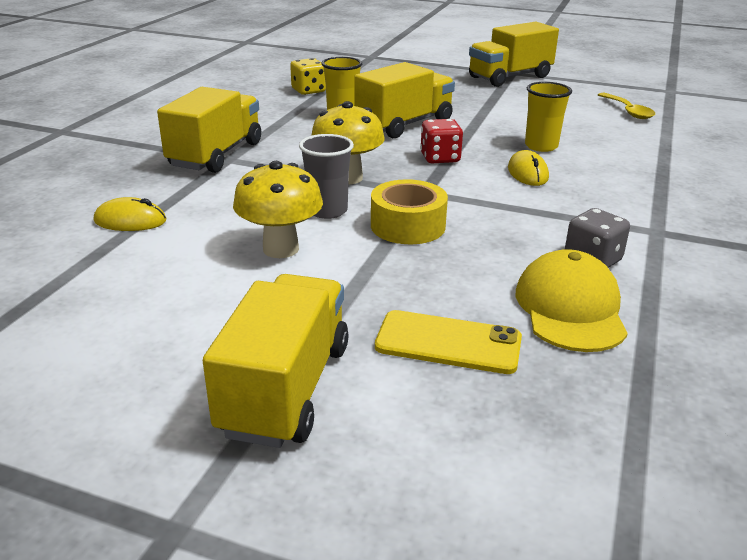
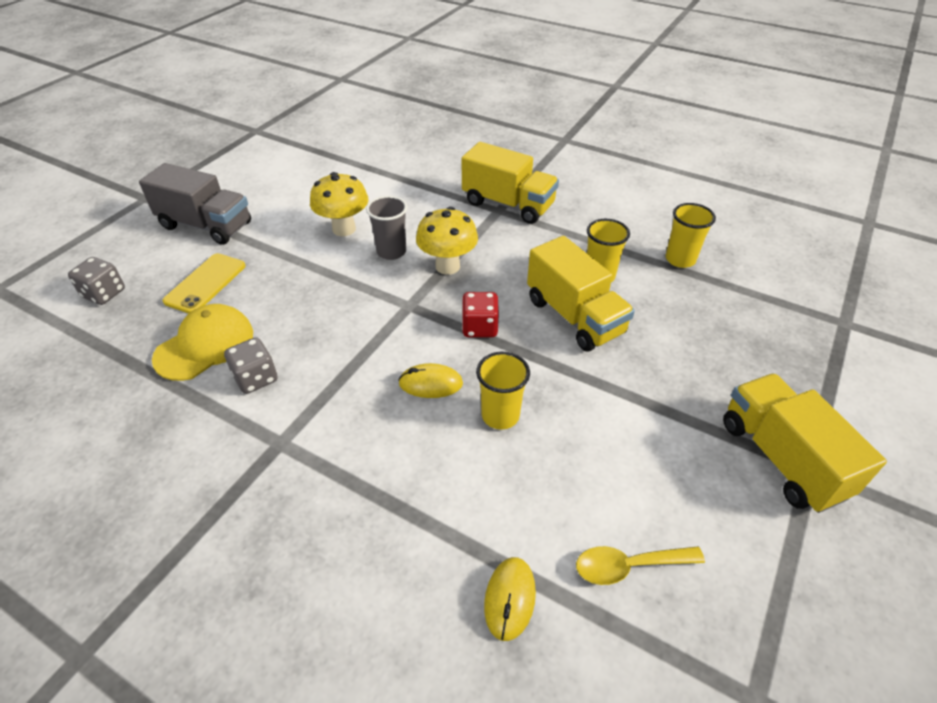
camera: 100 degrees right, 15 degrees up
(130, 221) = (404, 175): yellow mouse -> yellow mouse (509, 599)
(286, 389) = (206, 225): yellow truck -> grey truck
(308, 91) = (680, 259): yellow dice -> yellow cup
(407, 226) = (353, 287): yellow tape -> none
(528, 457) = (104, 293): none -> grey dice
(570, 308) = (205, 345): yellow cap -> yellow cap turned 60 degrees counterclockwise

